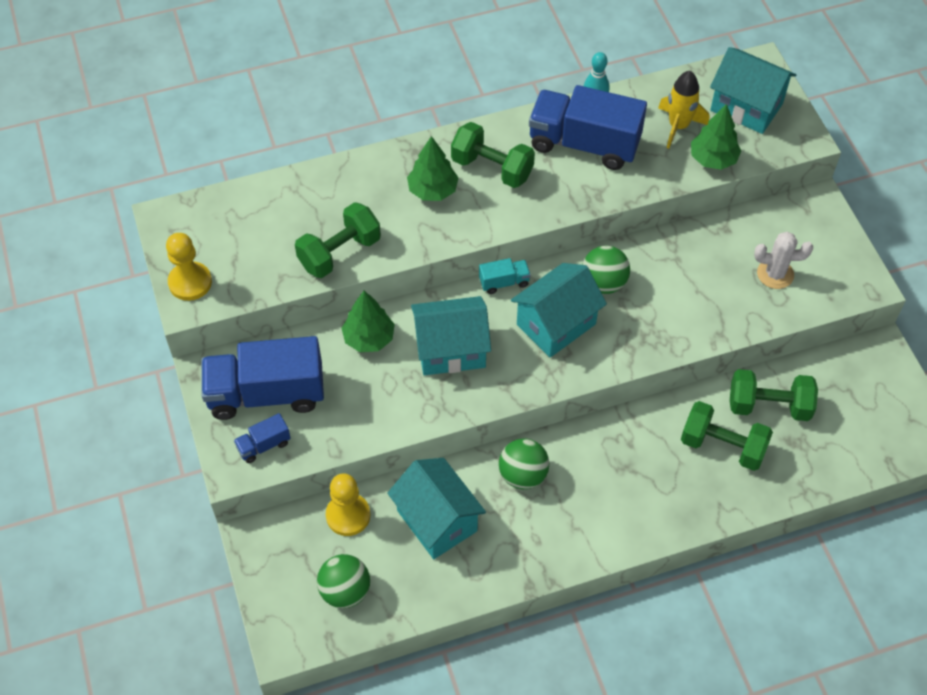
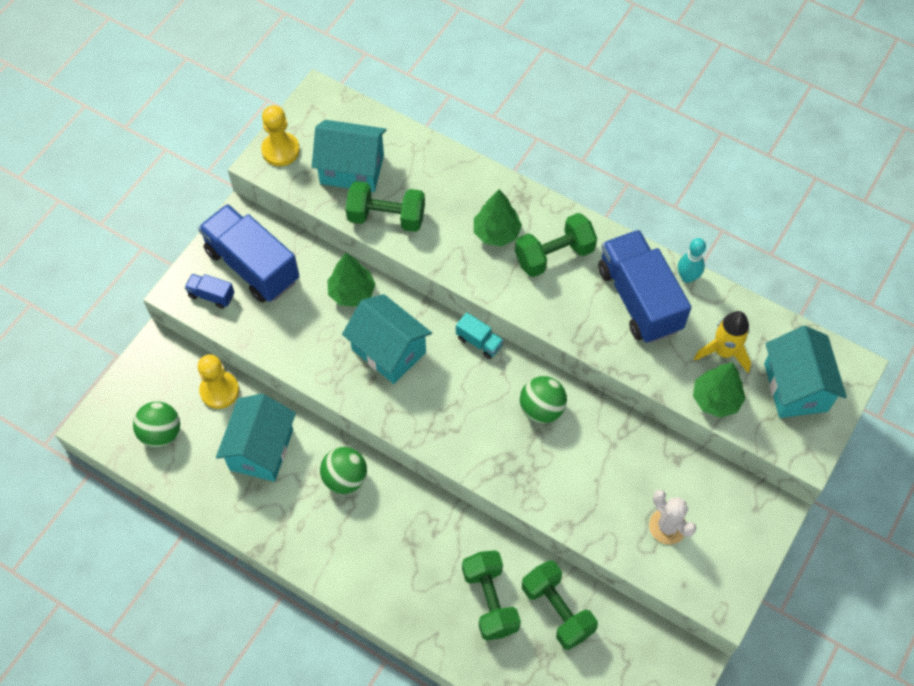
camera: 50 degrees right, 5 degrees up
(492, 168) = (554, 255): green dumbbell -> green dumbbell turned 75 degrees clockwise
(556, 324) = (474, 403): turquoise house -> turquoise house (352, 169)

